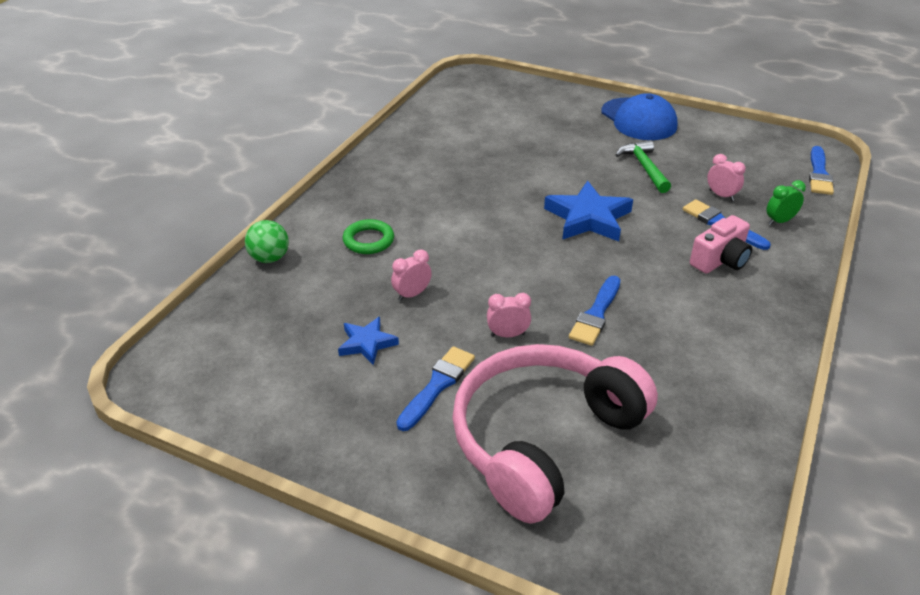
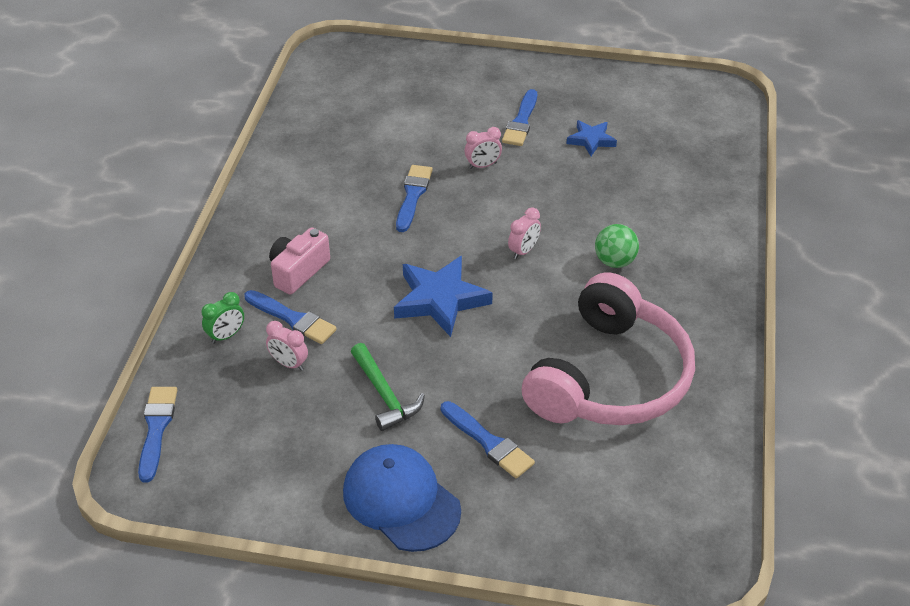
camera: 165 degrees right, 5 degrees up
(270, 258) = (729, 195): green ball -> green ball (614, 261)
(368, 240) = (652, 230): green ring -> none
(412, 294) = (579, 184): pink clock -> pink clock (523, 251)
(543, 439) = (434, 103): pink headphones -> pink headphones (610, 377)
(574, 135) = (488, 442): none -> blue brush

